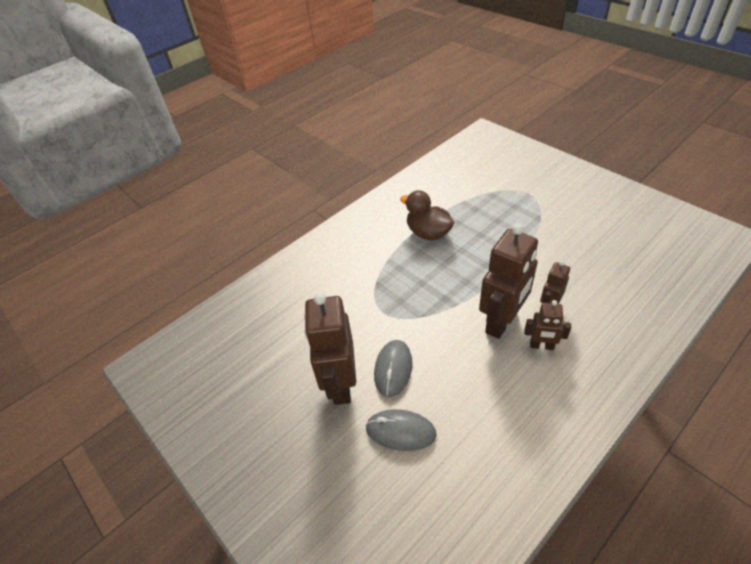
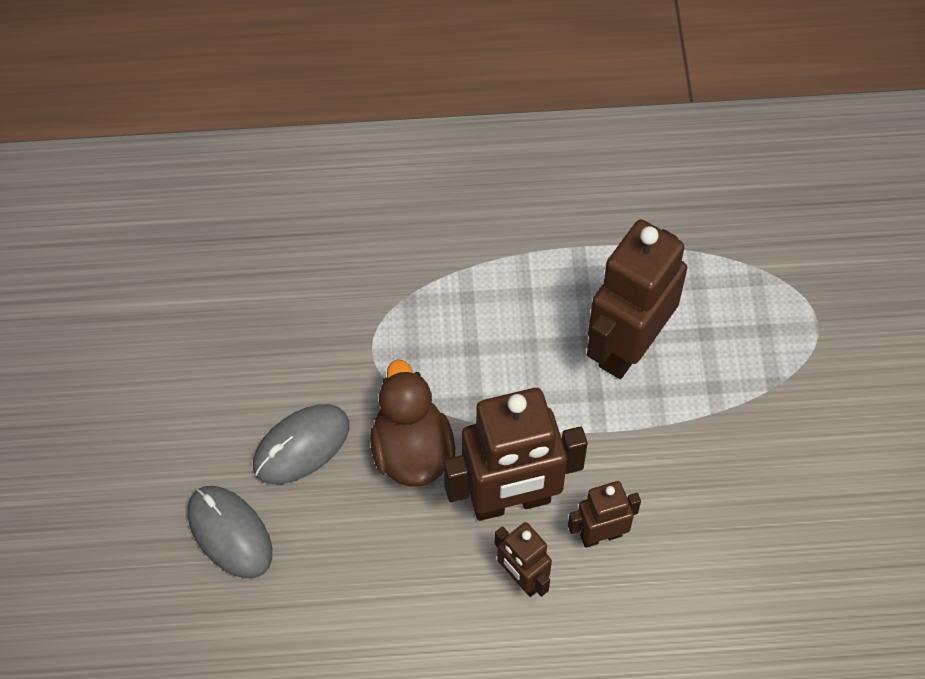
camera: 35 degrees right, 15 degrees up
(340, 384) = (219, 411): brown robot -> brown robot (627, 346)
(428, 233) = (573, 269): brown duck -> brown duck (411, 451)

